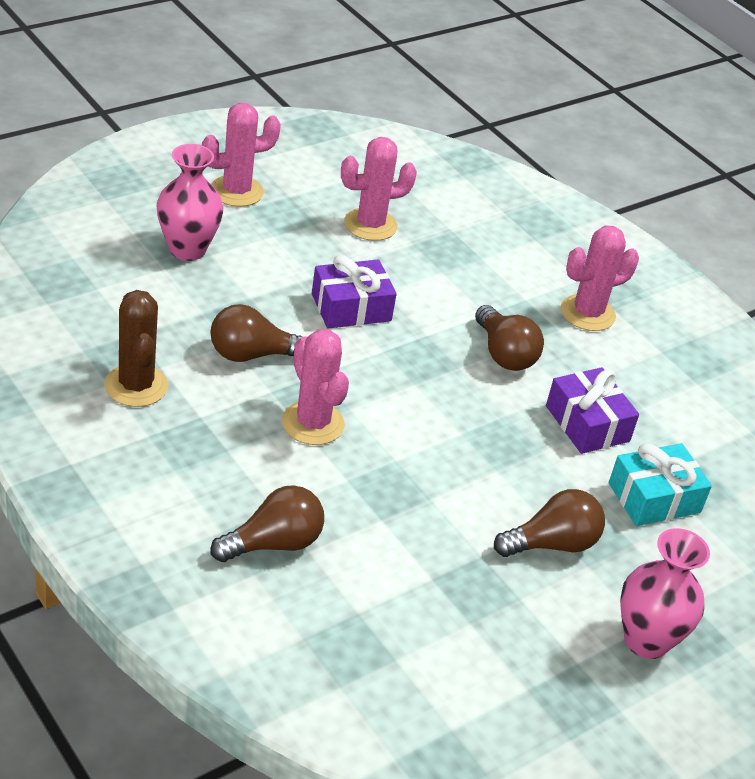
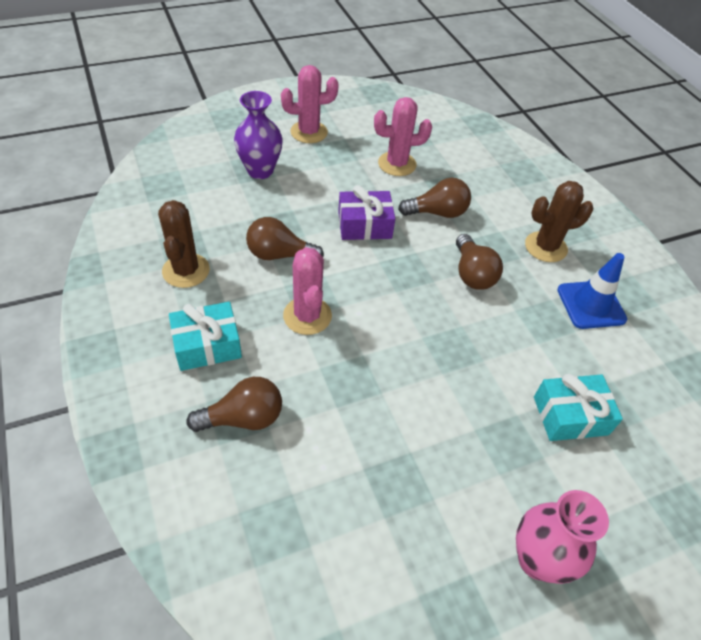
camera: 15 degrees right, 10 degrees up
(187, 249) = (260, 170): pink vase -> purple vase
(198, 469) = (207, 345): none -> turquoise gift
(552, 544) = (473, 448): brown light bulb -> brown light bulb (437, 213)
(587, 313) = (545, 247): pink cactus -> brown cactus
(587, 423) = (526, 340): purple gift -> none
(655, 375) = (591, 305): none -> blue traffic cone

